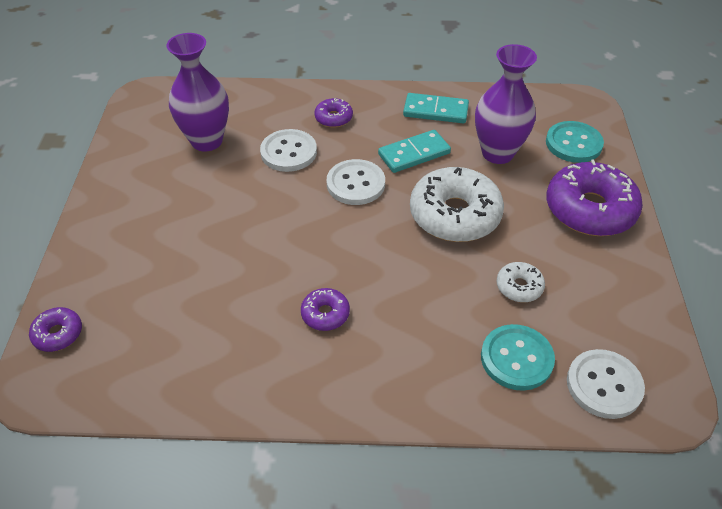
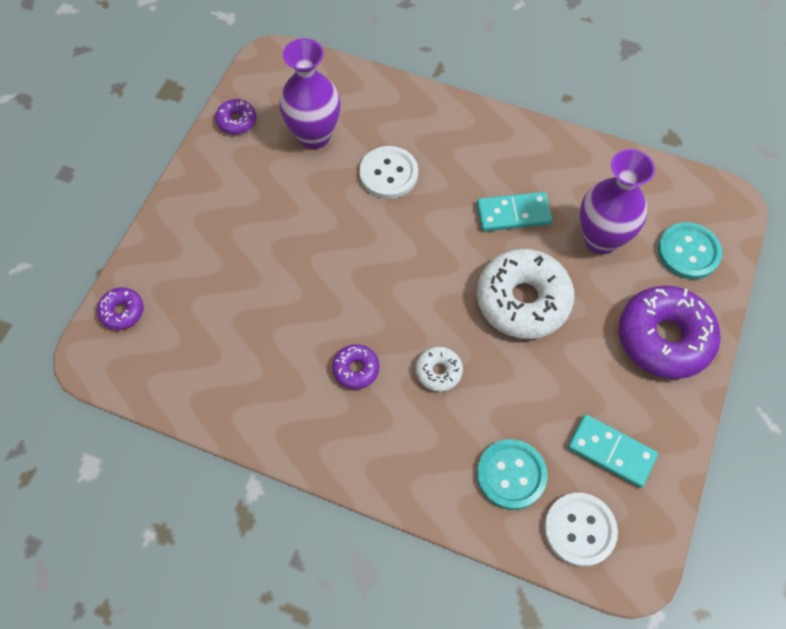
camera: 20 degrees right, 15 degrees up
(333, 118) = (449, 143): purple donut -> purple donut (237, 121)
(355, 184) = (440, 233): white button -> none
(435, 111) = (559, 165): turquoise domino -> turquoise domino (611, 451)
(519, 287) = (549, 401): white donut -> white donut (438, 371)

